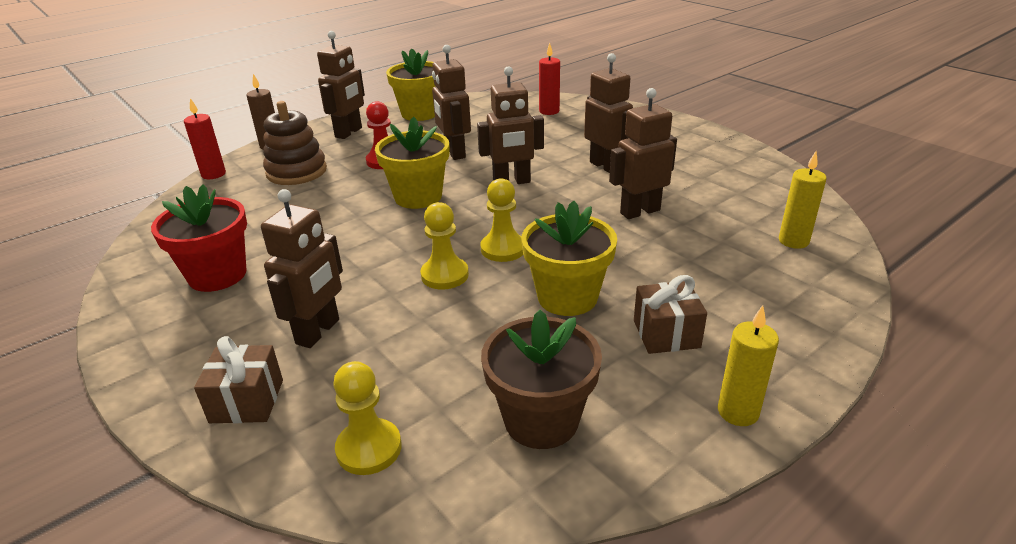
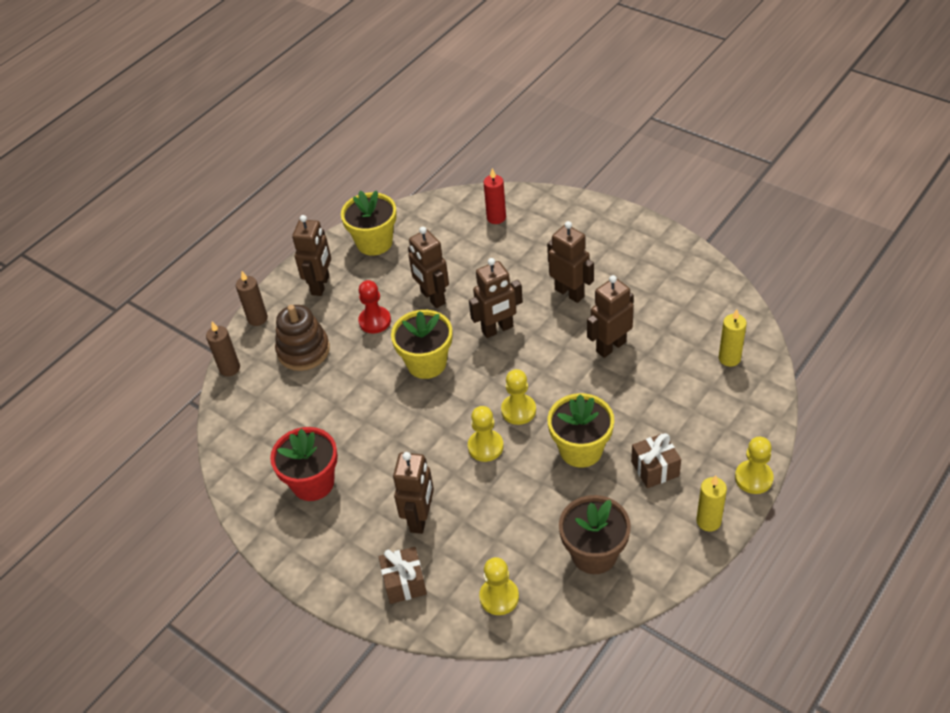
camera: 10 degrees left, 15 degrees up
(213, 174) = (229, 368): red candle -> brown candle
(819, 370) = (753, 478): none -> yellow pawn

